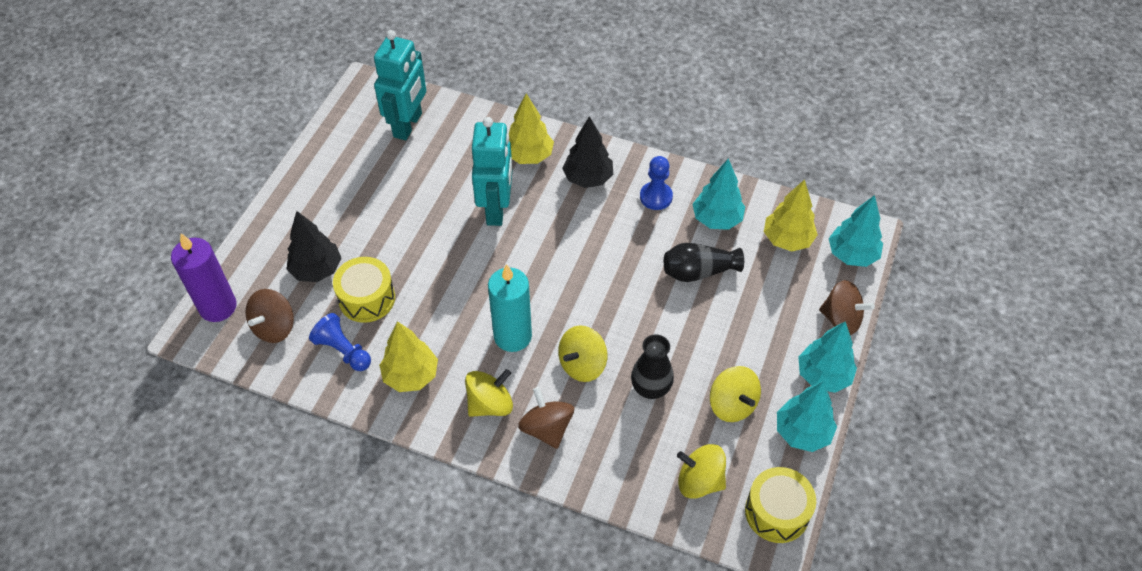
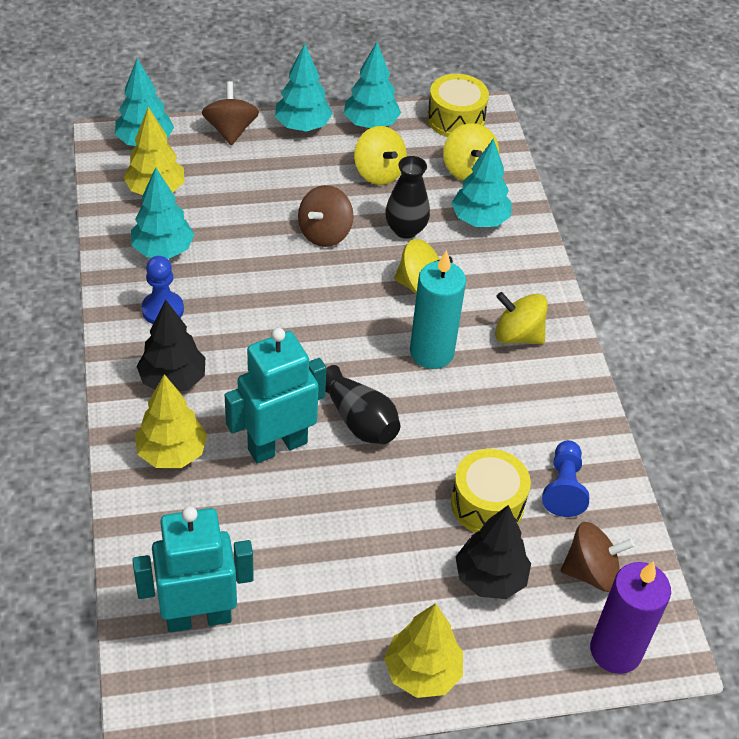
camera: 125 degrees left, 5 degrees down
(411, 375) = (541, 412): yellow tree -> yellow tree (422, 673)
(546, 428) = (506, 284): brown spinning top -> brown spinning top (325, 233)
(630, 452) = (479, 220): none -> turquoise tree
(698, 272) = (244, 241): black vase -> black vase (359, 420)
(732, 404) = (378, 172): yellow spinning top -> yellow spinning top turned 120 degrees clockwise

